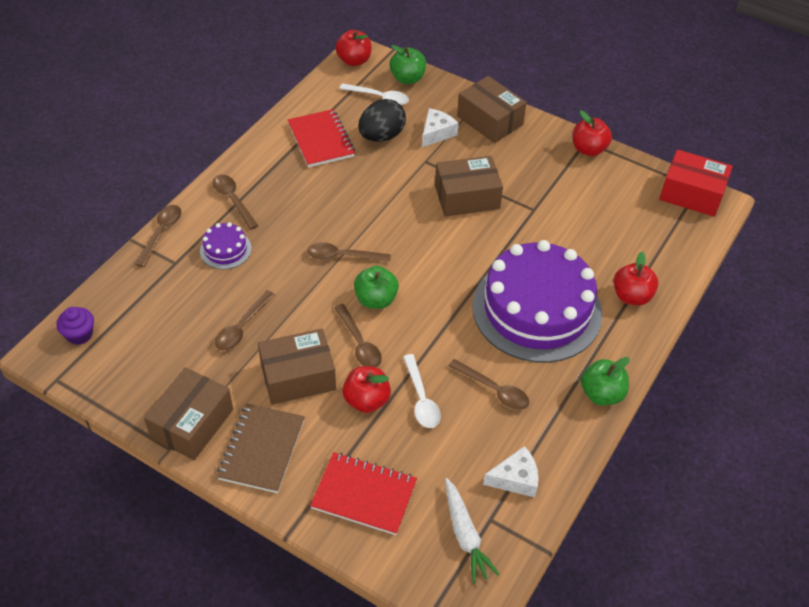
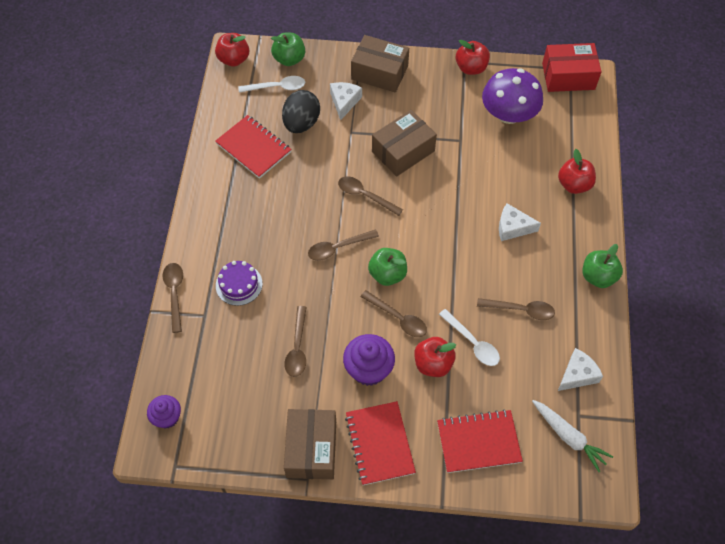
camera: 25 degrees left, 10 degrees up
(233, 200) = (215, 236): brown spoon -> brown spoon (364, 195)
(261, 449) = (379, 444): brown notebook -> red notebook
(298, 377) = (368, 369): brown box -> purple cupcake
(537, 309) = (512, 227): purple cake -> white cheese
(602, 205) = (508, 114): none -> purple mushroom

